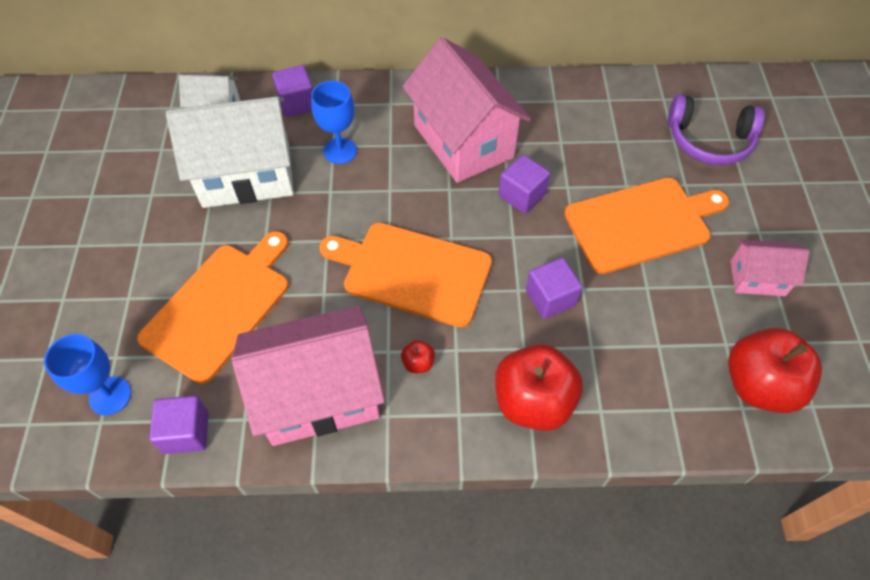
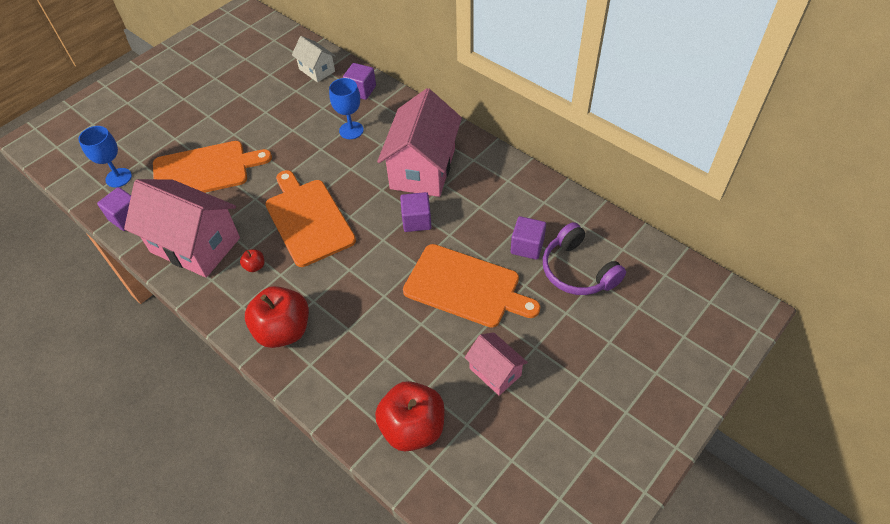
camera: 45 degrees right, 5 degrees down
(246, 175) = (292, 113): white house -> none
(550, 298) = (360, 287): purple cube -> purple cube (527, 246)

